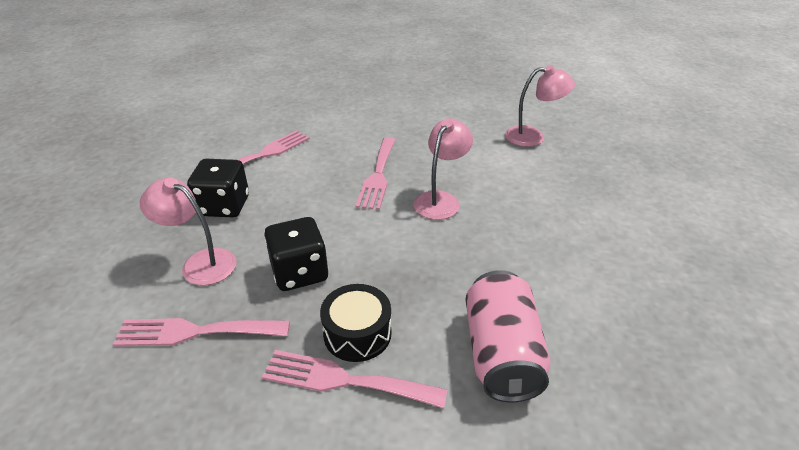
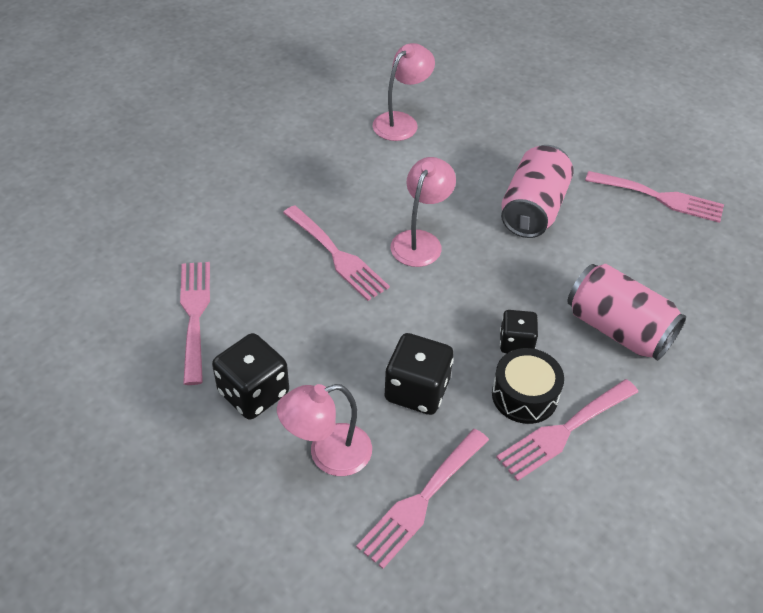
camera: 50 degrees left, 10 degrees up
(406, 298) = (516, 343): none -> black dice
(440, 200) = (420, 241): pink lamp -> pink lamp turned 45 degrees clockwise
(554, 233) = (533, 209): none -> pink can
(693, 296) = (660, 198): none -> pink fork

